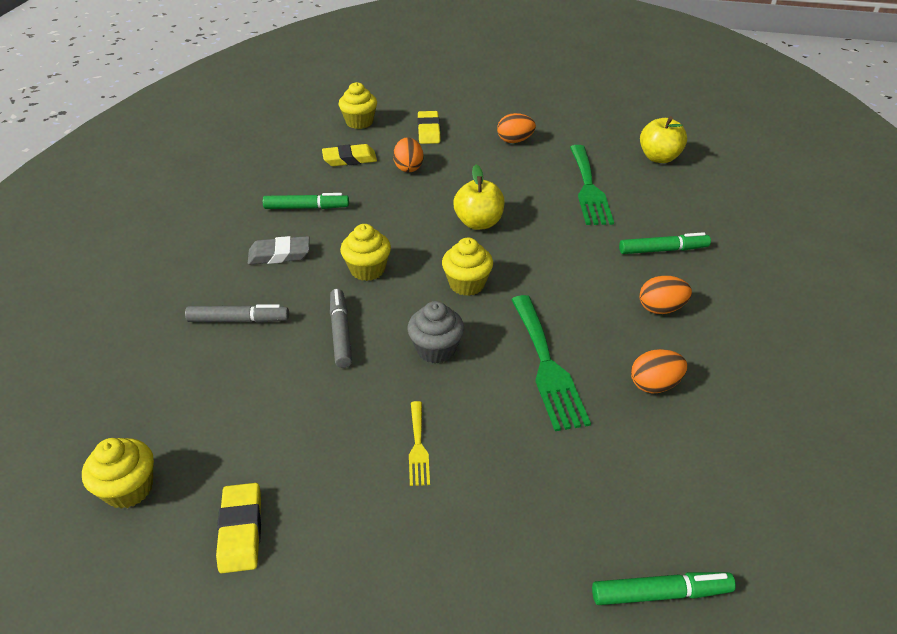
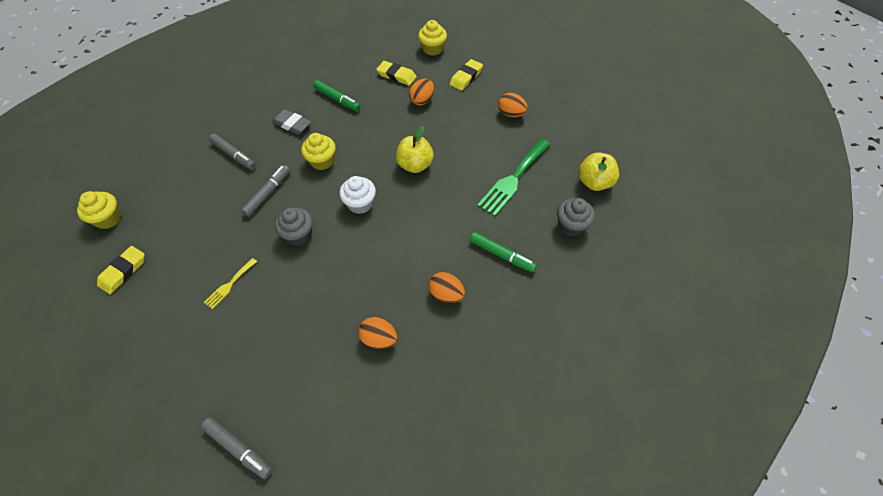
camera: 40 degrees right, 15 degrees up
(467, 284) = (360, 204): yellow cupcake -> white cupcake
(547, 366) = (339, 285): green fork -> none
(660, 593) = (238, 449): green marker -> grey marker
(686, 197) = (571, 225): none -> grey cupcake

